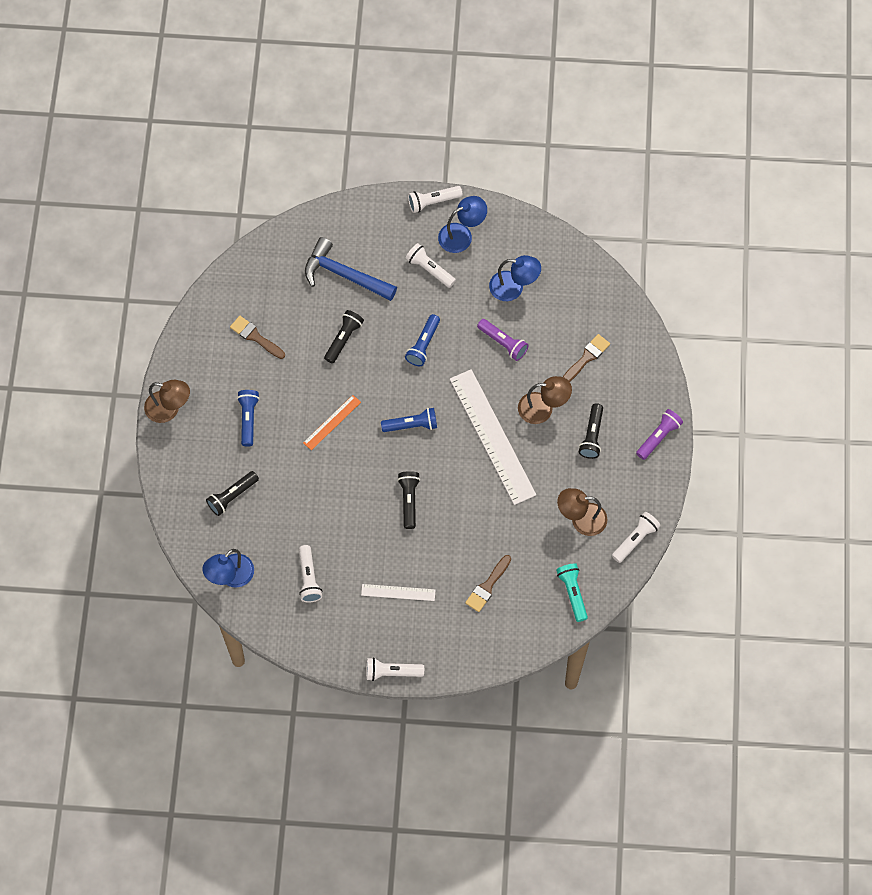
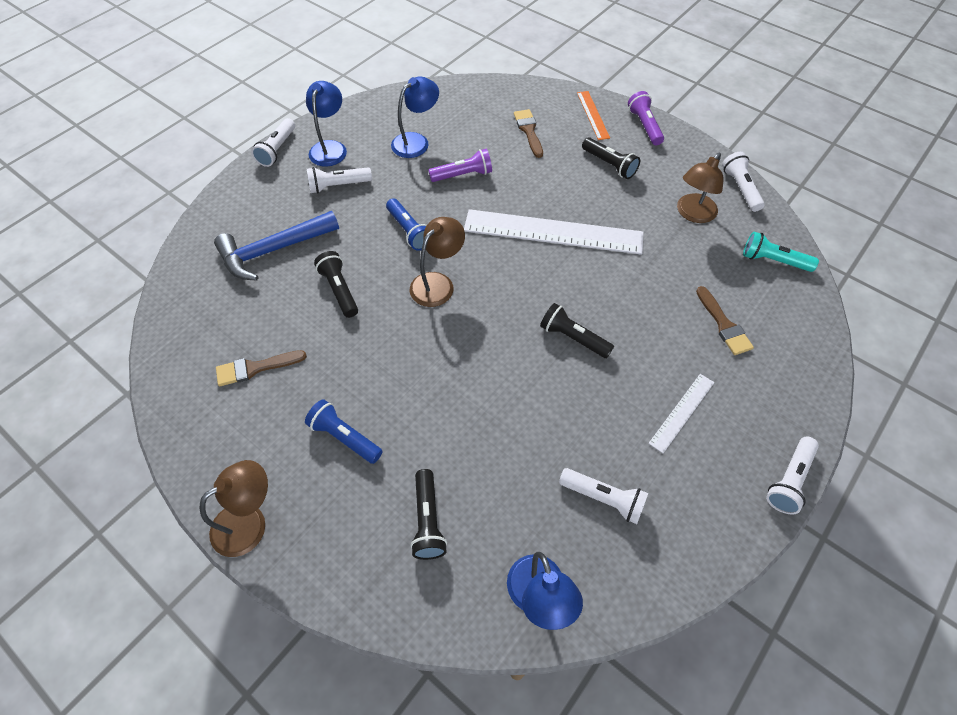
camera: 55 degrees left, 10 degrees down
(332, 422) = (422, 355): orange ruler -> orange ruler (592, 115)
(411, 425) = (487, 287): blue flashlight -> none
(543, 408) = (554, 182): brown lamp -> brown lamp (438, 283)

